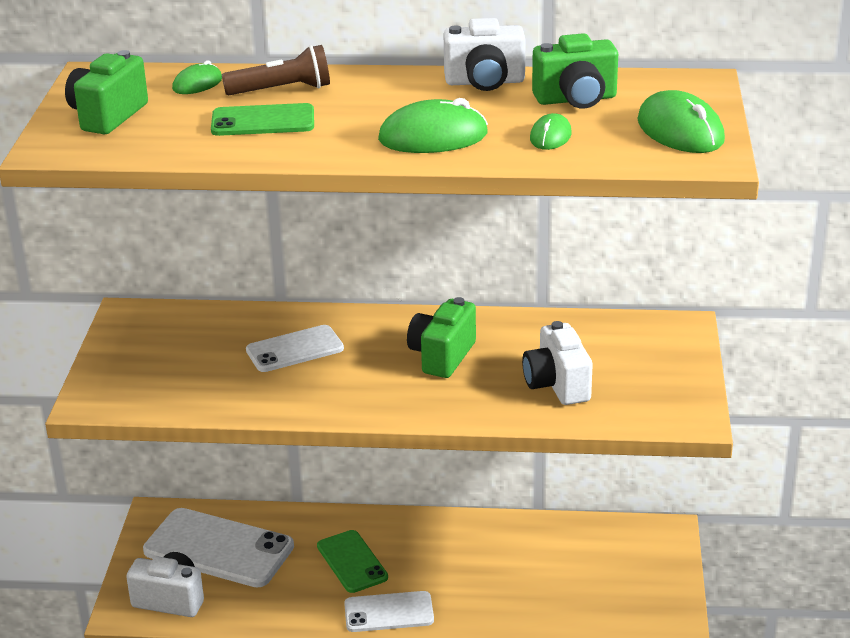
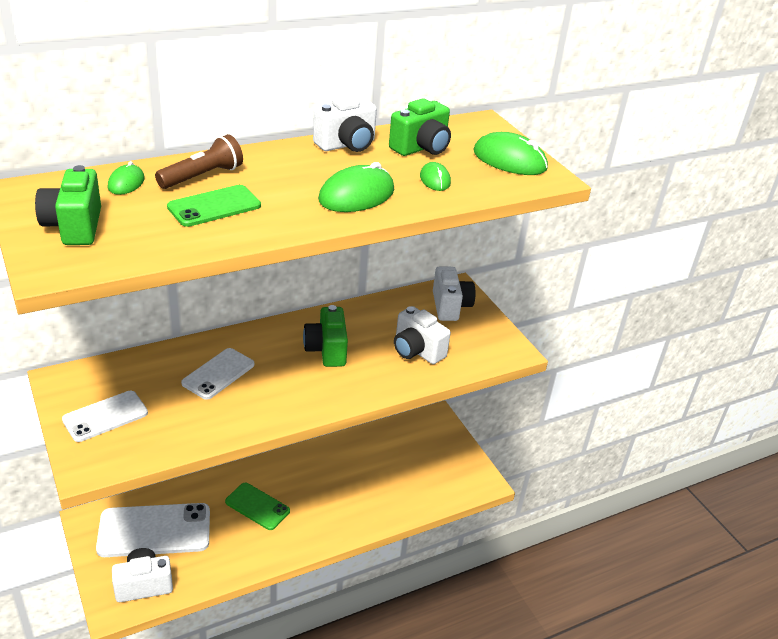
camera: 35 degrees left, 5 degrees up
(389, 612) = (306, 535): white phone -> white phone (105, 416)
(651, 346) = (450, 306): none -> white camera

